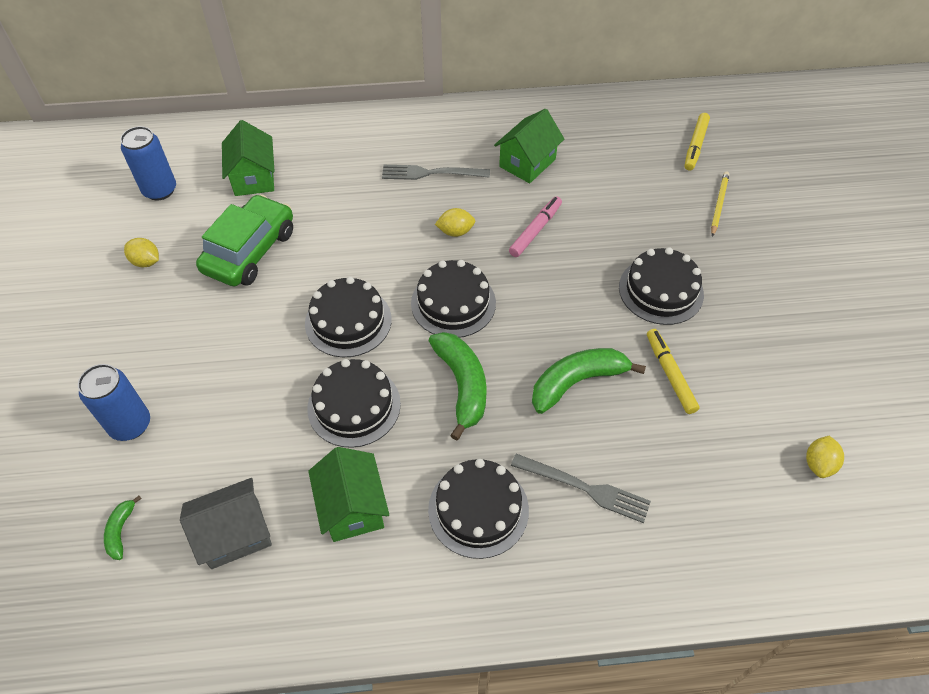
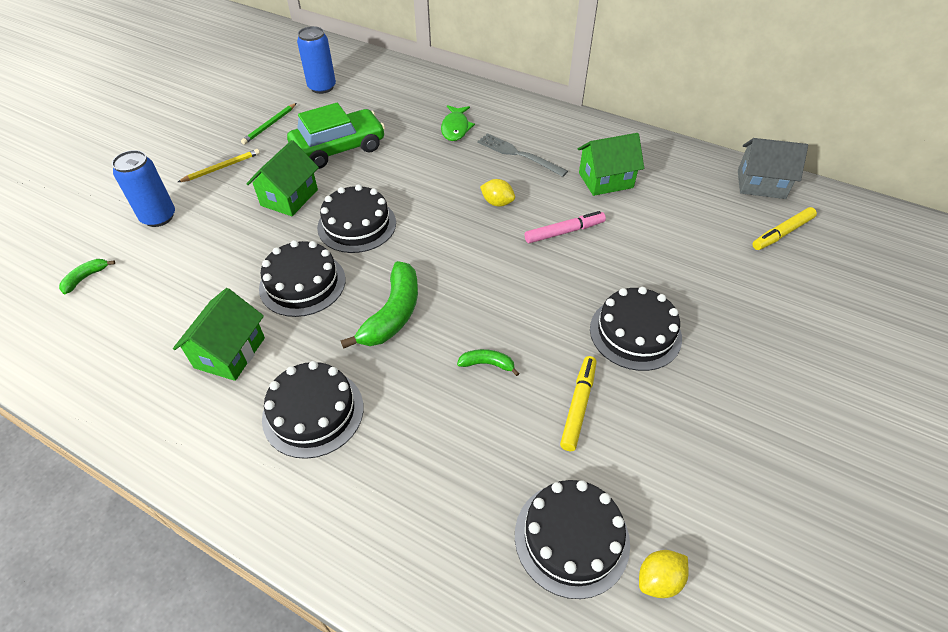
camera: 35 degrees right, 5 degrees down
(146, 262) = (270, 125): yellow lemon -> green pencil
(235, 534) = (142, 322): grey house -> grey house (761, 184)
(254, 178) = (388, 104): green house -> green house (289, 197)
(347, 173) = (455, 128): none -> green fish
(453, 303) = (445, 251): black cake -> black cake (571, 538)
(577, 382) = (487, 364): green banana -> green banana, size x0.49
(585, 488) = (411, 452): grey fork -> none
(718, 204) = (762, 291): yellow pencil -> yellow pencil (222, 167)

